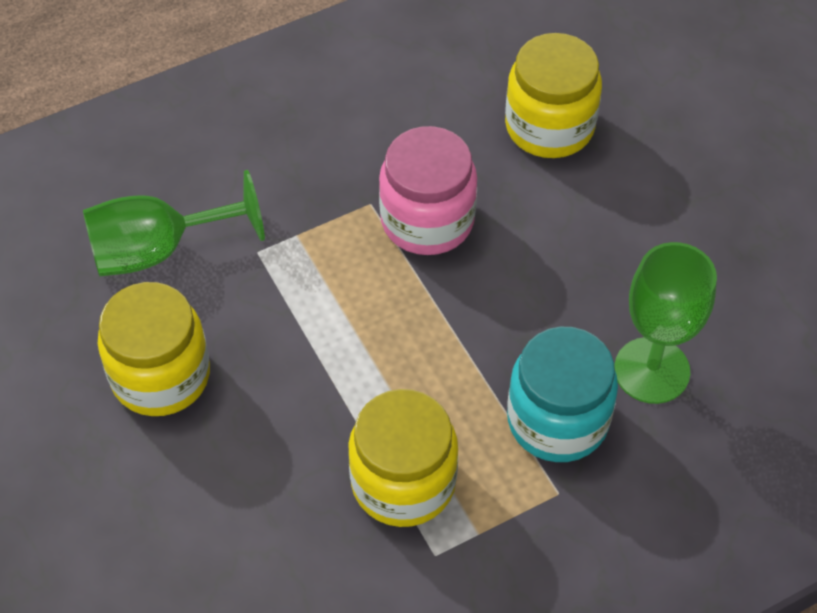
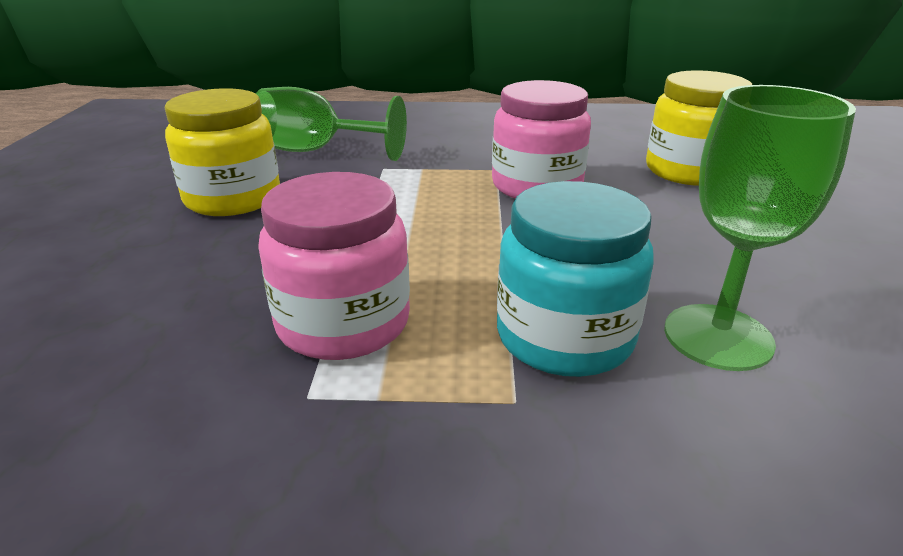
camera: 30 degrees right, 25 degrees down
(403, 482) = (343, 323): yellow jar -> pink jar

